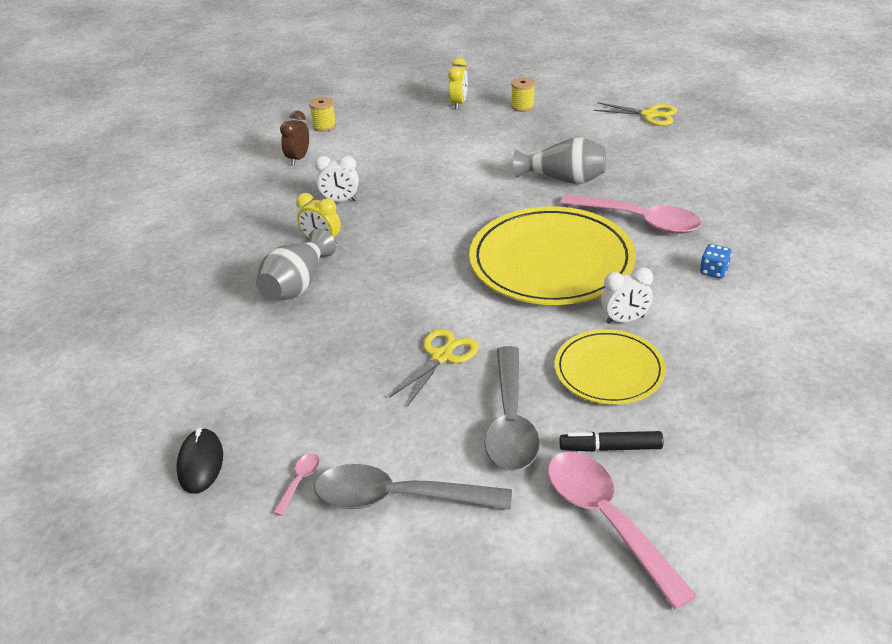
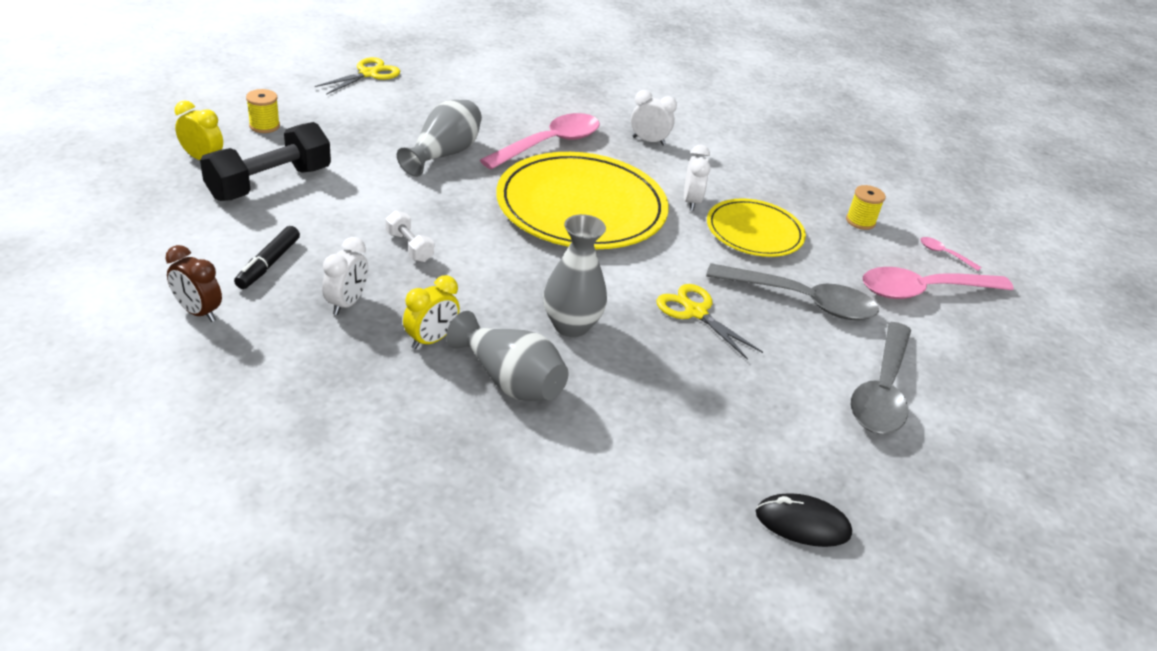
camera: 80 degrees left, 0 degrees up
(299, 481) = (847, 450): pink spoon -> pink spoon (944, 254)
(324, 126) = (130, 269): yellow spool -> yellow spool (860, 221)
(377, 296) = (571, 325): none -> grey vase
(423, 203) = (409, 247): none -> white dumbbell
(452, 132) = (270, 183): none -> black dumbbell
(611, 448) = (847, 263): black marker -> black marker (268, 264)
(714, 271) = (648, 141): blue dice -> white clock

